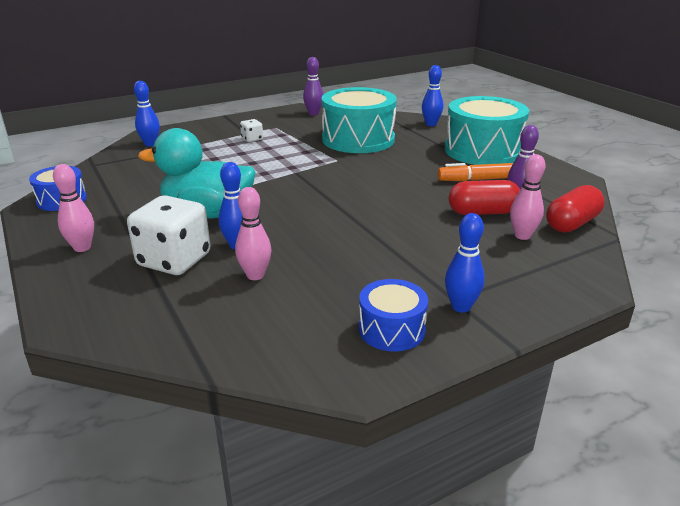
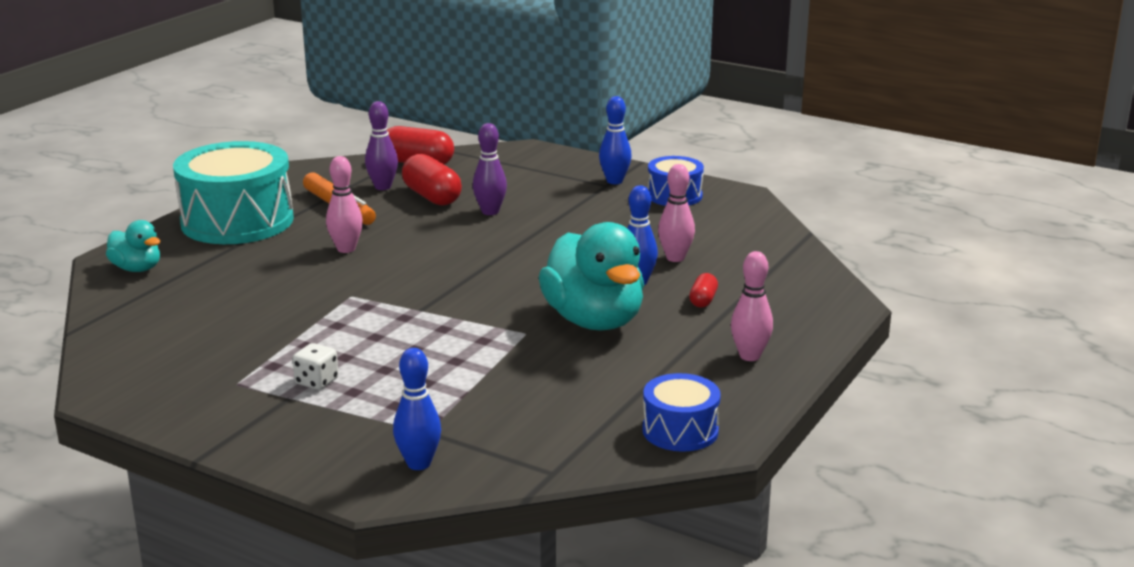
camera: 120 degrees left, 5 degrees down
(174, 260) = (703, 300): white dice -> red capsule
(313, 114) = (134, 371): purple bowling pin -> purple bowling pin (490, 212)
(358, 139) = (251, 302): turquoise drum -> none
(431, 124) = (137, 269): blue bowling pin -> turquoise duck
(522, 236) = (466, 177): pink bowling pin -> pink bowling pin (346, 249)

